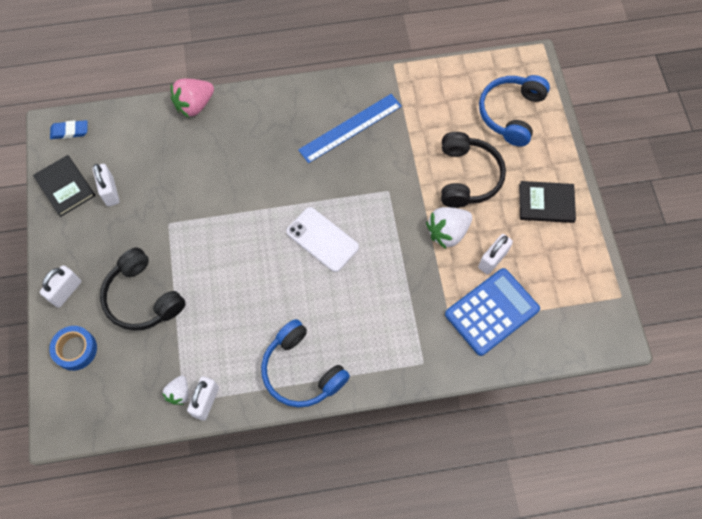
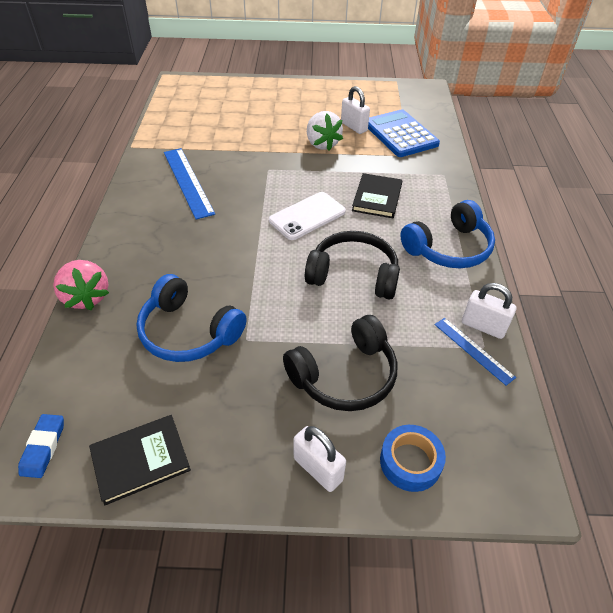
camera: 80 degrees left, 20 degrees down
(110, 191) = (174, 400): white padlock -> none
(179, 393) = (473, 350): white strawberry -> blue ruler
(467, 176) = (271, 126): black headphones -> black headphones (353, 275)
(511, 113) = (221, 97): blue headphones -> blue headphones (189, 332)
(546, 203) = (310, 96): black book -> black book (377, 198)

